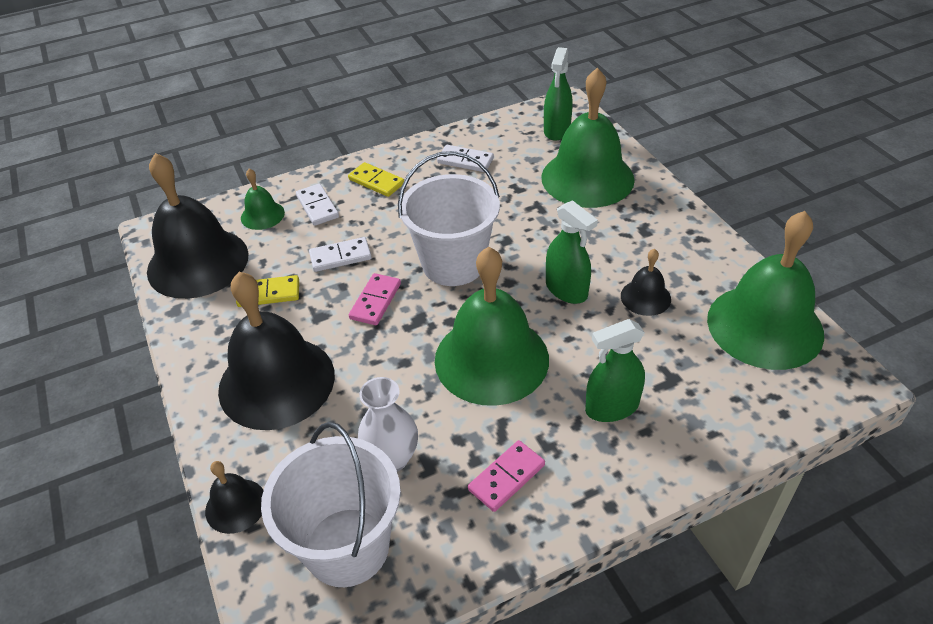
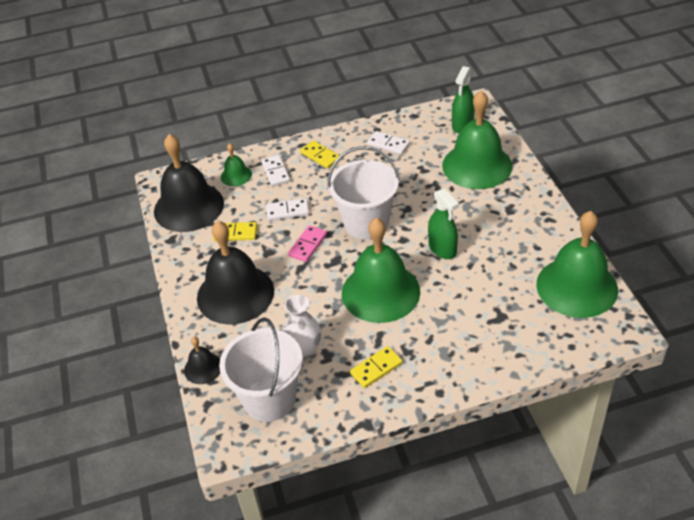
camera: 10 degrees right, 0 degrees up
(506, 477) = (376, 368): pink domino -> yellow domino
(612, 407) = (455, 331): green spray bottle -> none
(645, 297) = (497, 259): black bell -> none

